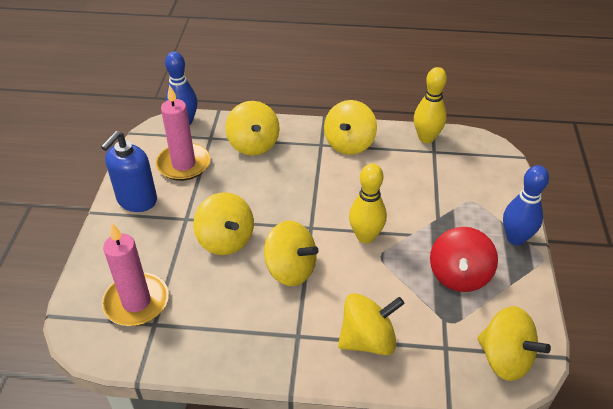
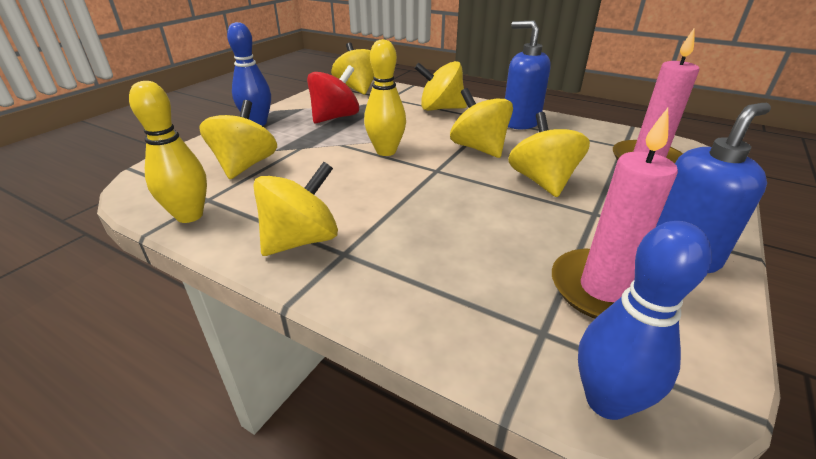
camera: 155 degrees left, 10 degrees down
(253, 144) = (458, 287): yellow spinning top -> yellow spinning top (245, 165)
(266, 338) = (520, 122): none -> blue soap dispenser

